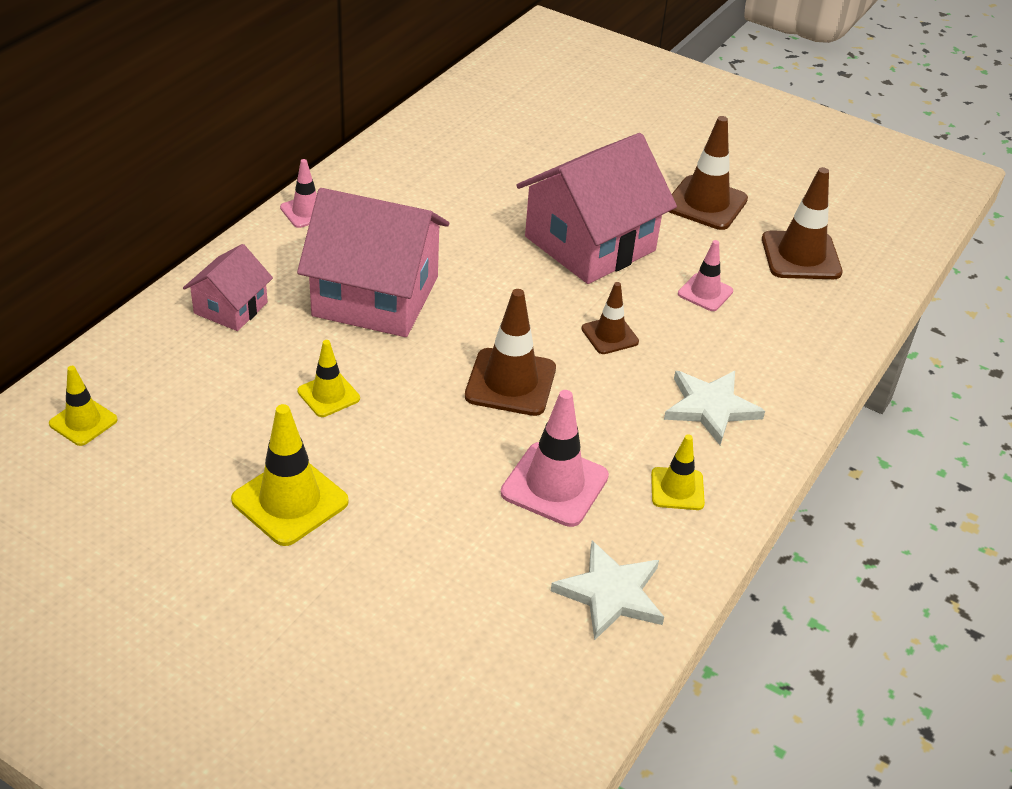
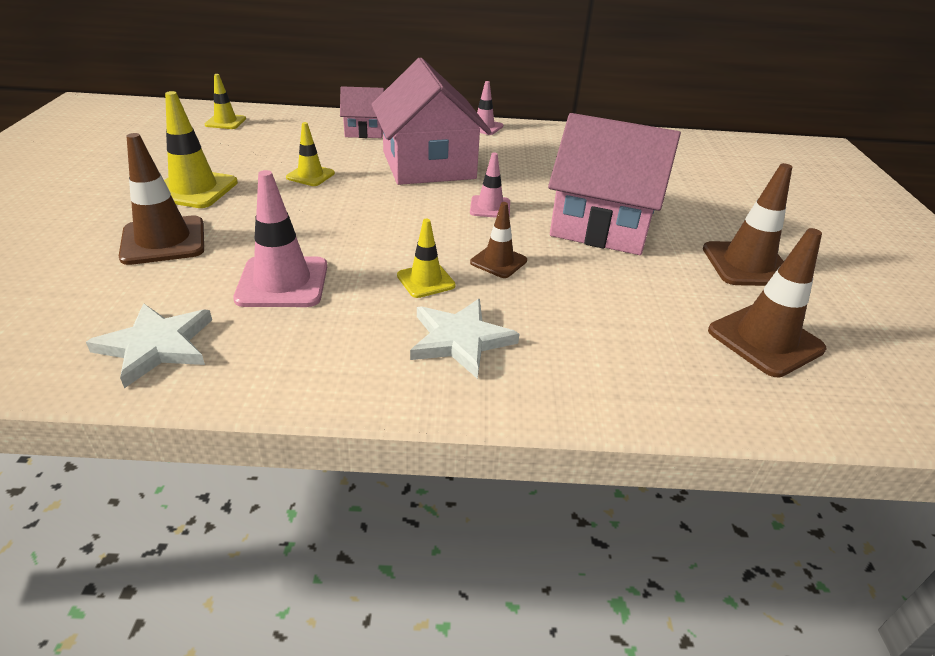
camera: 60 degrees right, 5 degrees down
(510, 382) = (390, 233): brown traffic cone -> brown traffic cone (163, 241)
(677, 489) = (325, 349): yellow traffic cone -> yellow traffic cone (426, 280)
(705, 292) = (622, 295): pink traffic cone -> pink traffic cone (490, 207)

